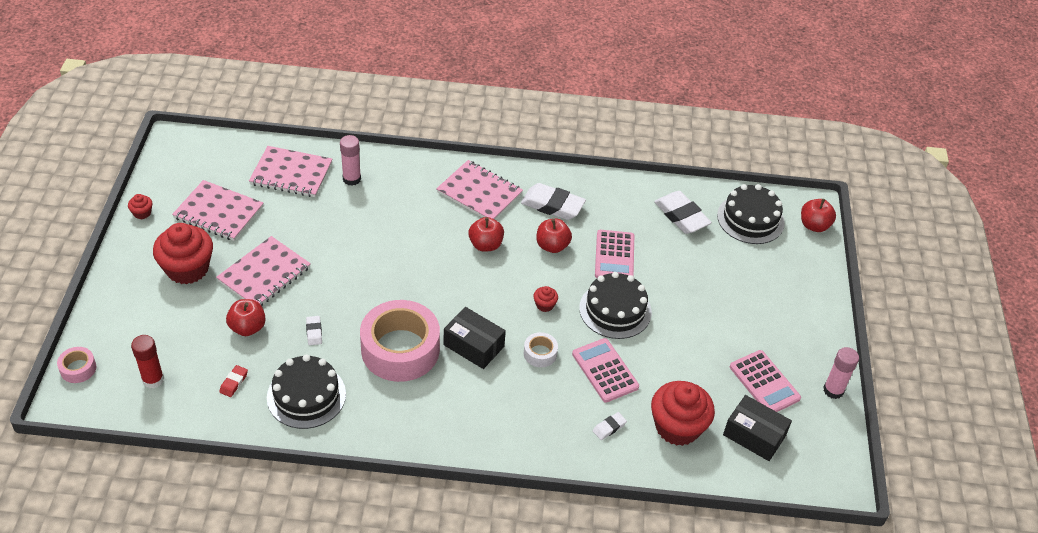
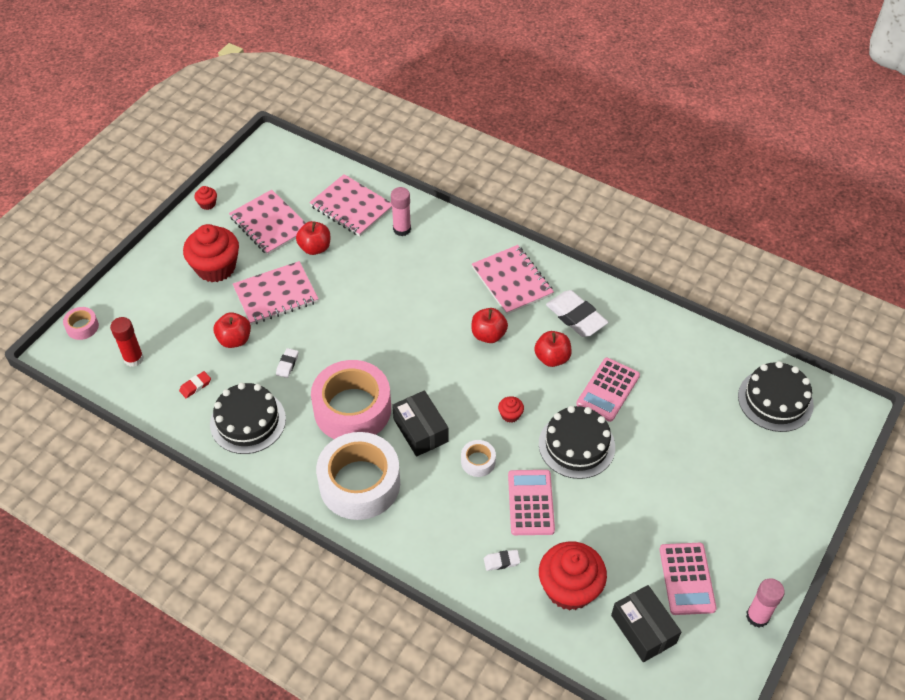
camera: 30 degrees right, 5 degrees up
(446, 410) = (359, 483): none -> white tape
(681, 216) = (702, 372): white eraser -> none
(814, 225) = (843, 431): red apple -> red apple (315, 248)

